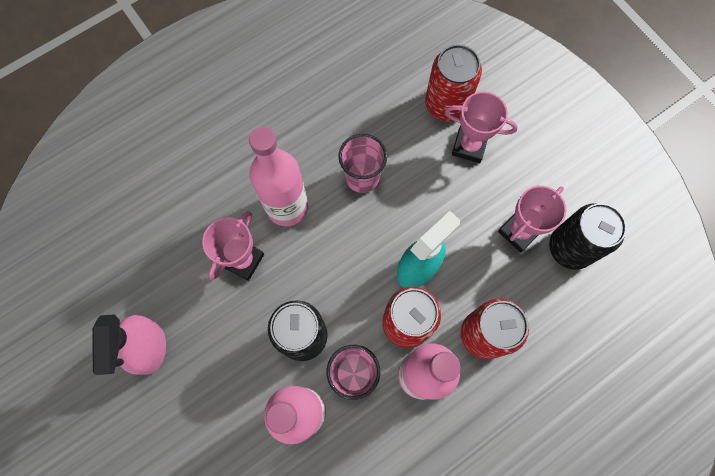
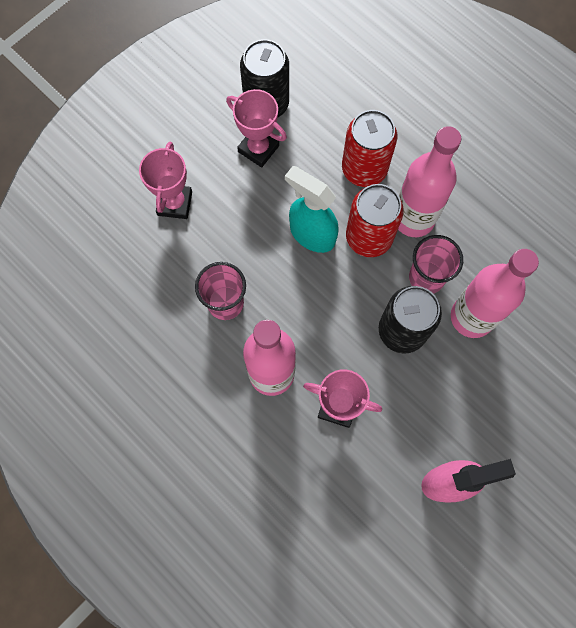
camera: 100 degrees left, 0 degrees up
(446, 104) = (129, 231): red can -> none

